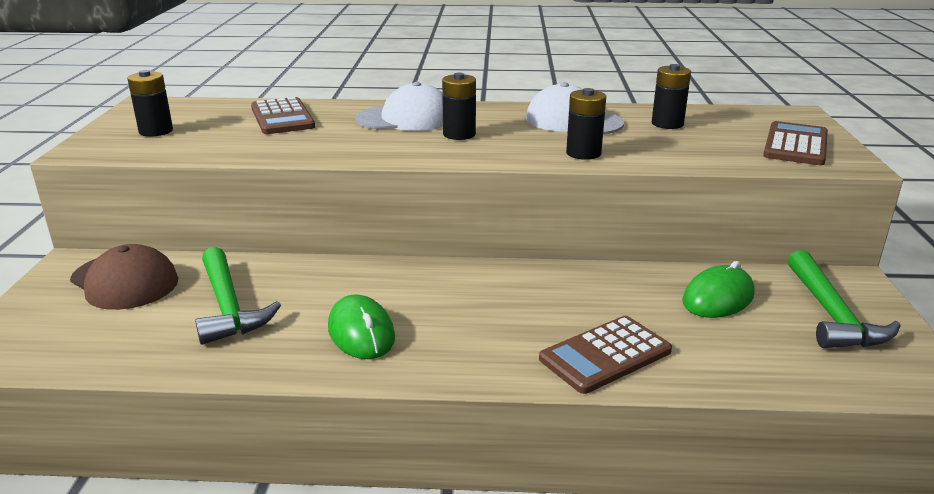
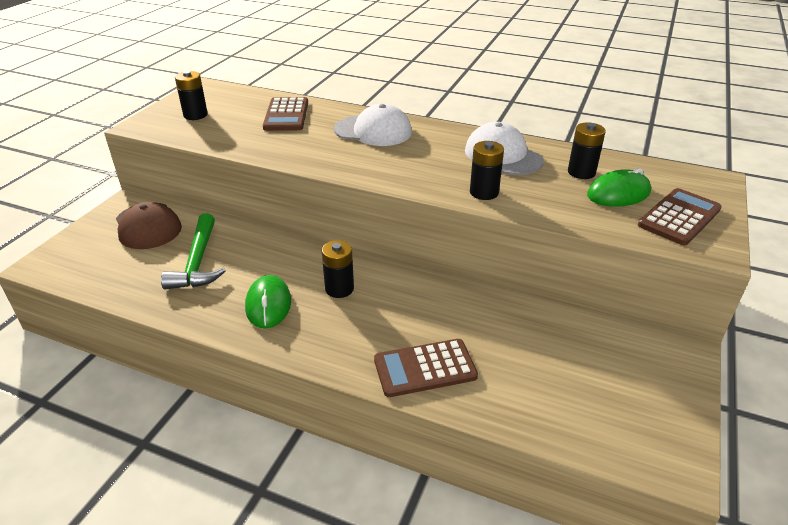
camera: 20 degrees right, 10 degrees up
(459, 134) = (401, 155): black battery -> black battery (339, 289)
(718, 298) = (551, 339): green mouse -> green mouse (618, 194)
(831, 314) = (637, 379): green hammer -> none

